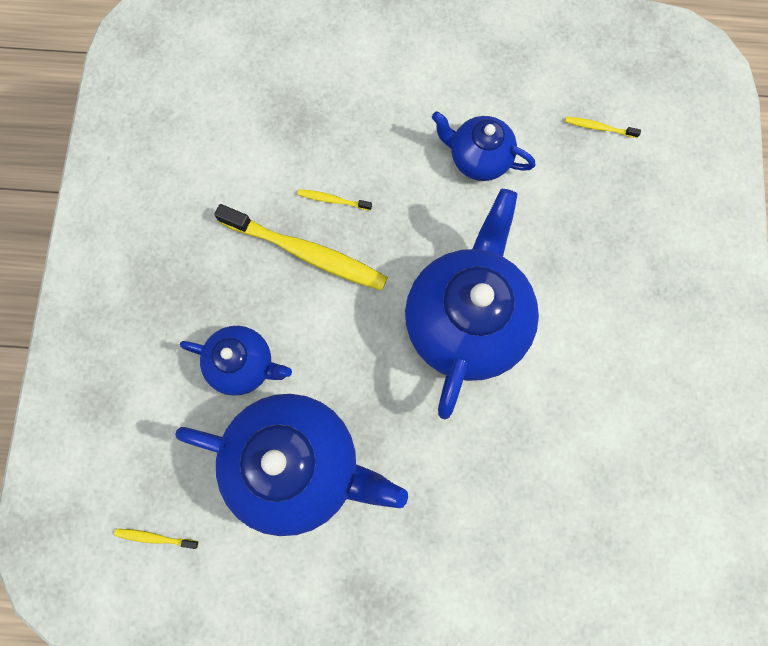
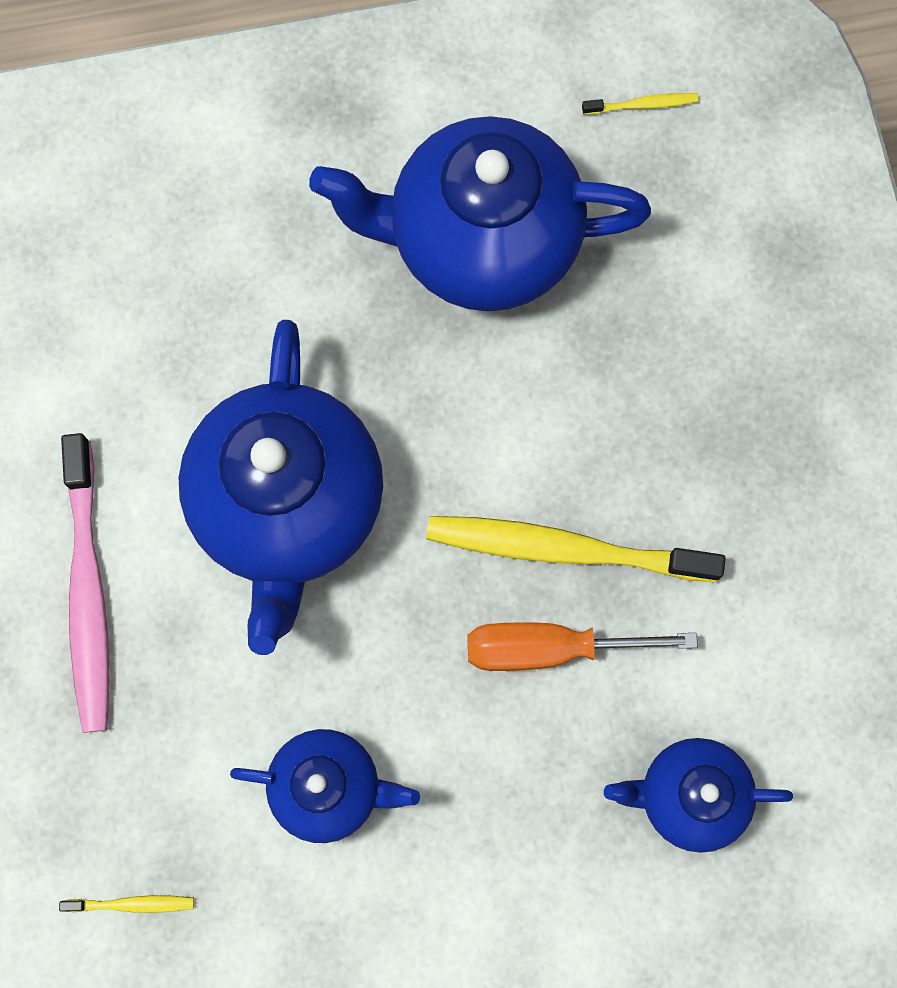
camera: 165 degrees right, 0 degrees up
(243, 365) = (603, 355): blue teapot -> blue teapot (689, 795)
(333, 200) = (550, 648): yellow toothbrush -> orange screwdriver
(598, 301) = (88, 592): none -> pink toothbrush

